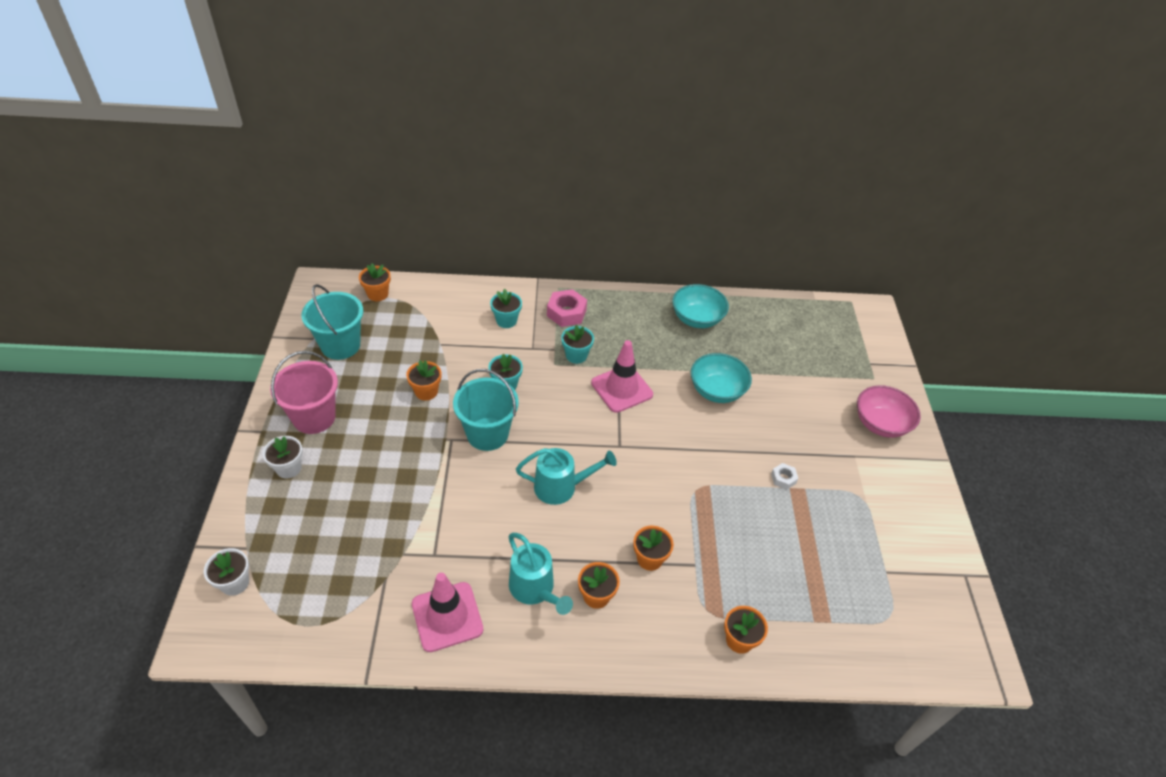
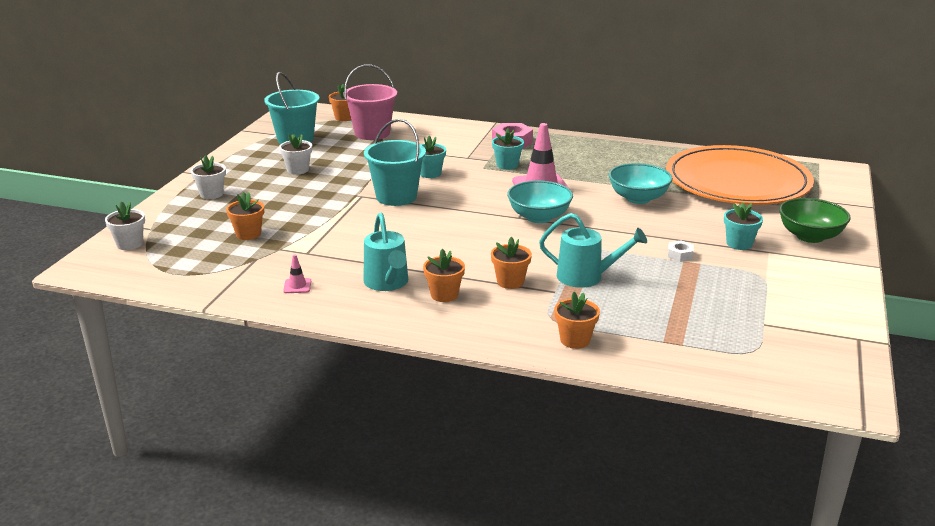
camera: 20 degrees right, 20 degrees down
(314, 417) = (249, 172): pink bucket -> pink bucket (372, 133)
(365, 403) = (298, 170): none -> white flower pot
(426, 392) = (355, 170): orange flower pot -> orange flower pot (248, 234)
(447, 616) = (297, 286): pink traffic cone -> pink traffic cone, size x0.44
(506, 321) = (452, 141): turquoise flower pot -> turquoise flower pot (739, 244)
(562, 487) = (448, 232): turquoise watering can -> turquoise watering can (587, 277)
(697, 319) = (642, 157): turquoise bowl -> turquoise bowl (539, 217)
(793, 345) = (737, 181): none -> orange plate
(880, 424) = (810, 236): pink bowl -> green bowl

